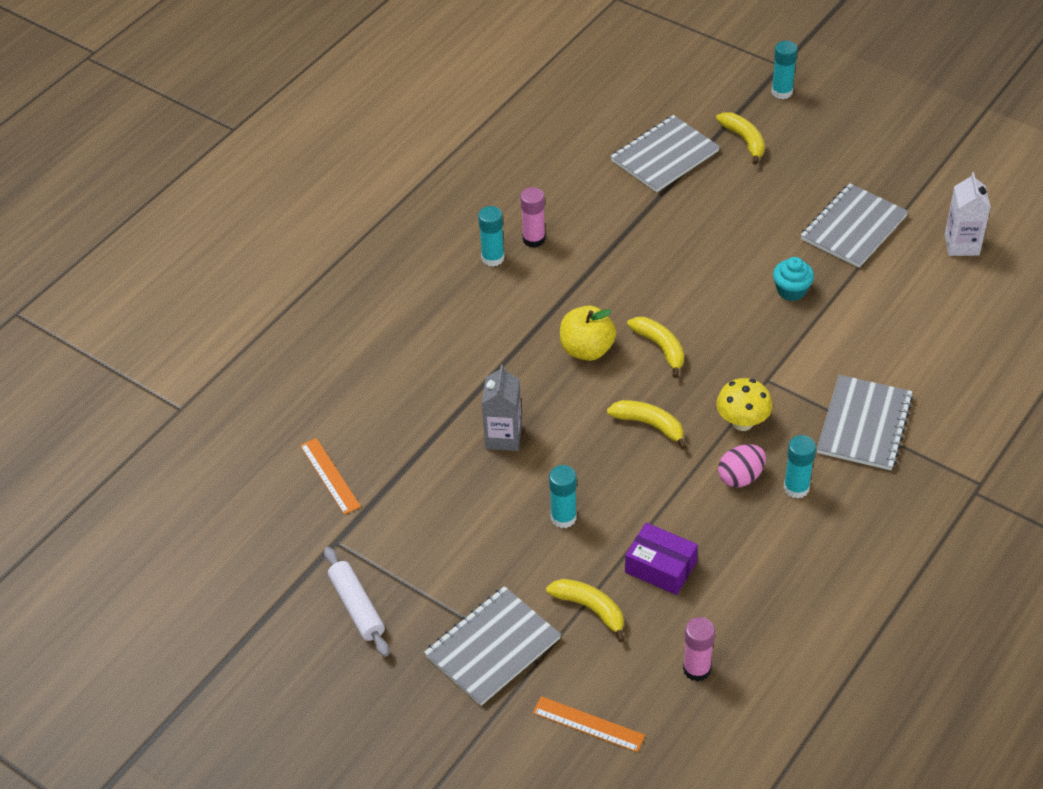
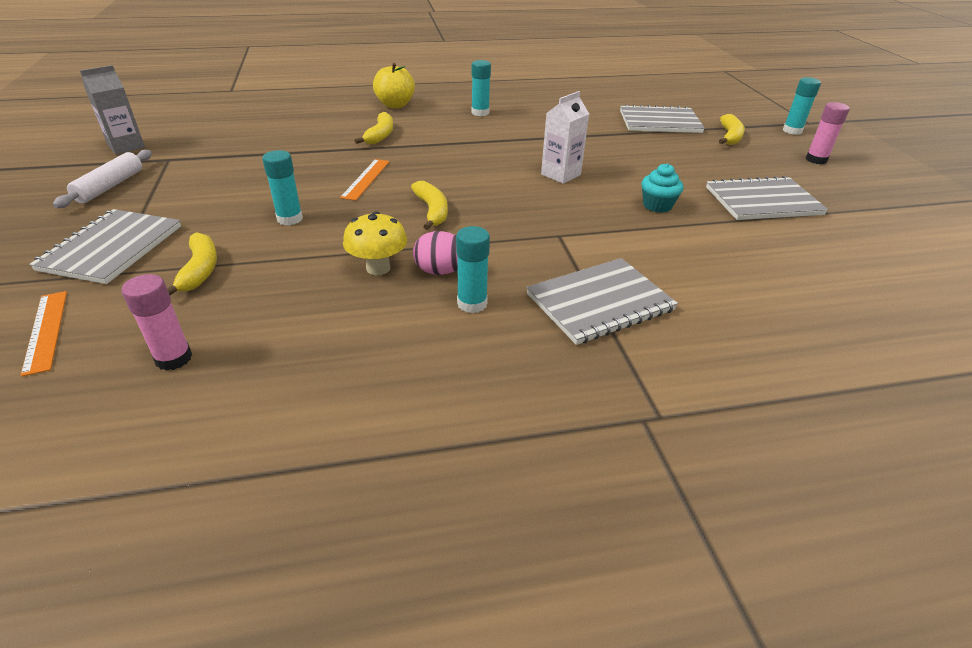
camera: 40 degrees right, 10 degrees down
(330, 475) = (228, 137): orange ruler -> orange ruler (366, 179)
(492, 647) = (112, 248): grey notebook -> grey notebook turned 75 degrees counterclockwise
(503, 437) = (338, 170): grey carton -> grey carton (126, 146)
(534, 239) = (517, 116): pink glue stick -> pink glue stick (816, 160)
(587, 349) = (461, 163): yellow apple -> yellow apple (395, 105)
(660, 348) = (509, 184): yellow banana -> yellow banana (380, 135)
(660, 567) = (287, 280): purple box -> none
(742, 422) = (499, 245): yellow mushroom -> yellow mushroom (378, 268)
(961, 245) = (863, 252): white carton -> white carton (560, 174)

